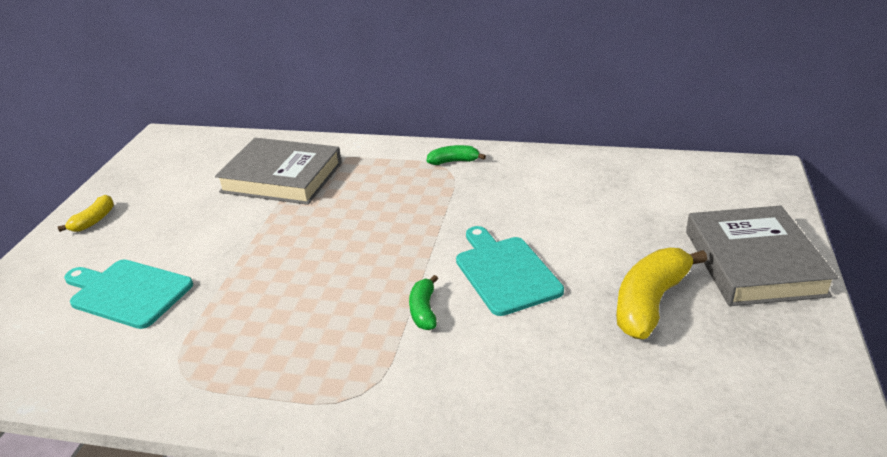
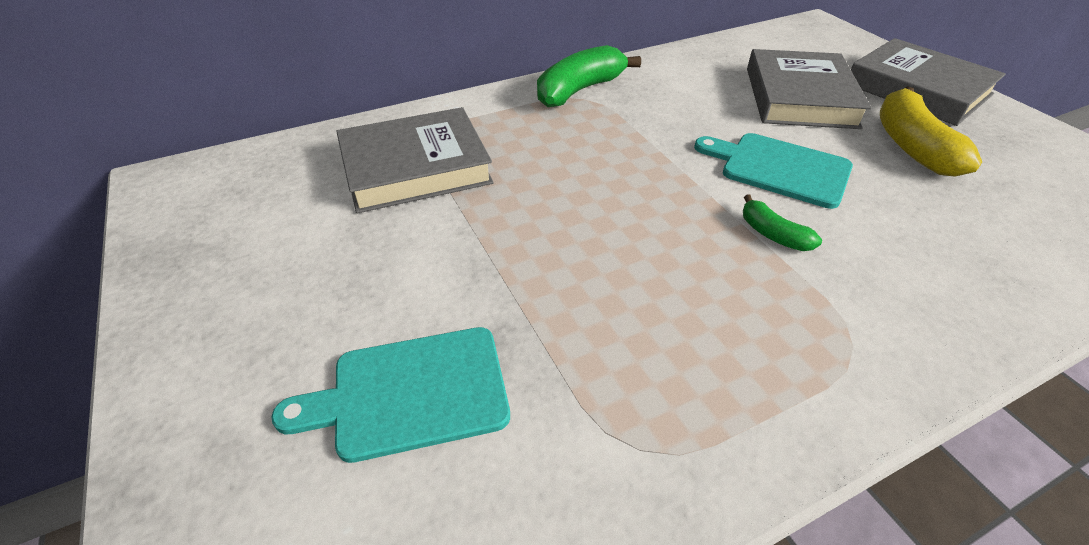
camera: 40 degrees left, 10 degrees up
(94, 220) = (203, 326): yellow banana -> none
(454, 161) = (579, 90): green banana -> green banana, size x1.90
(621, 228) = (799, 97): none -> grey book

